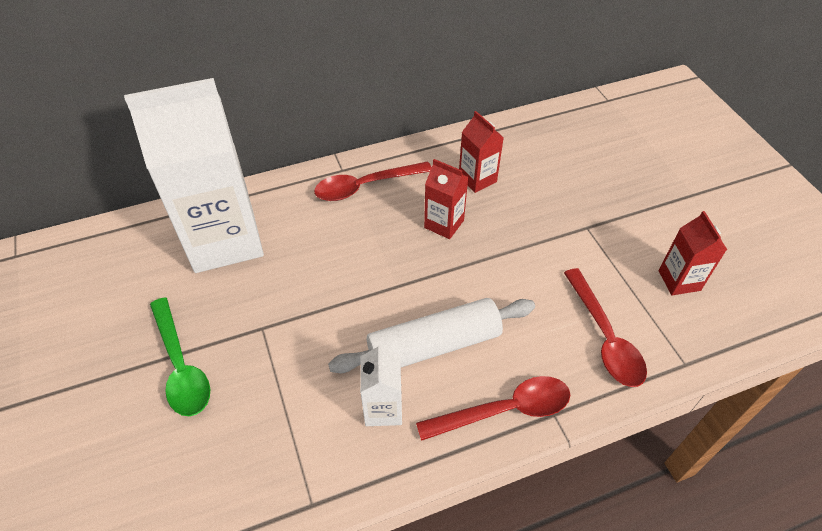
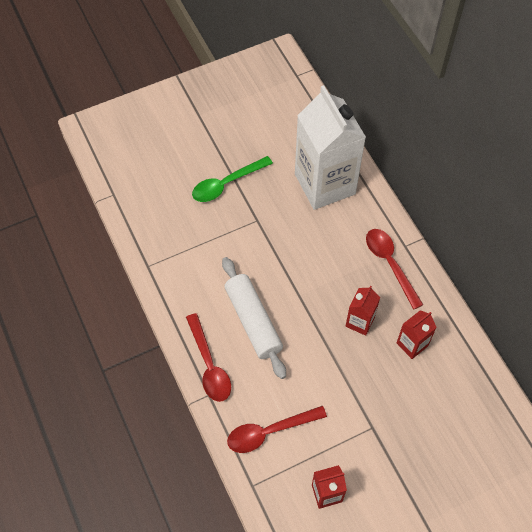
camera: 85 degrees right, 10 degrees up
(383, 408) = (206, 295): white carton -> none

